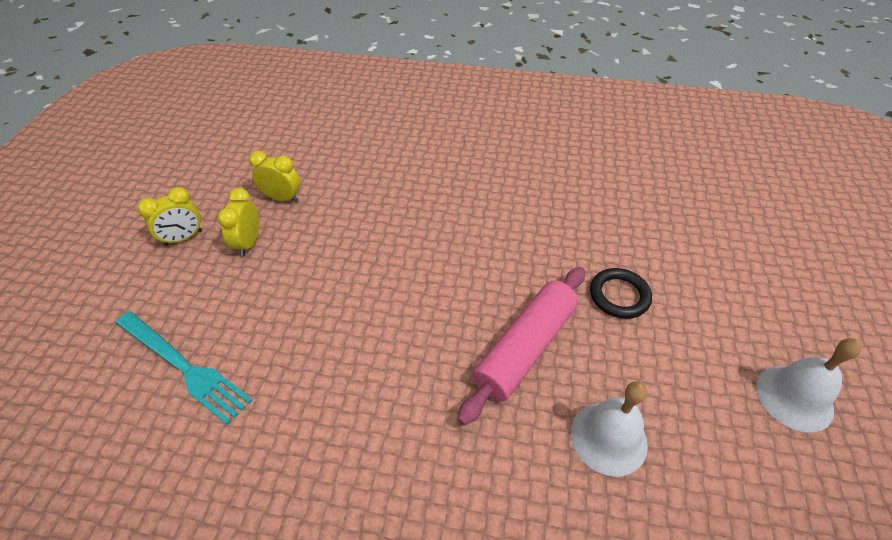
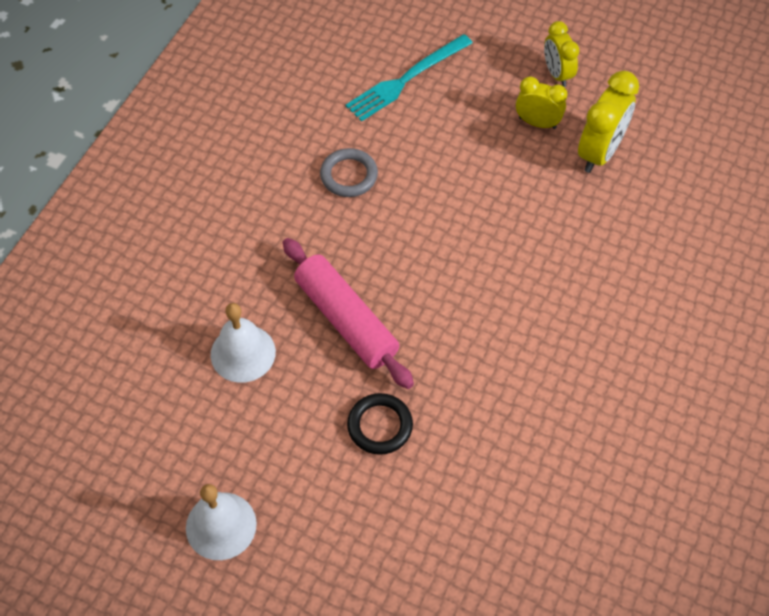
camera: 105 degrees right, 10 degrees up
(282, 198) = (599, 152): yellow clock -> yellow clock, size x1.55
(338, 393) = (349, 175): none -> grey ring

